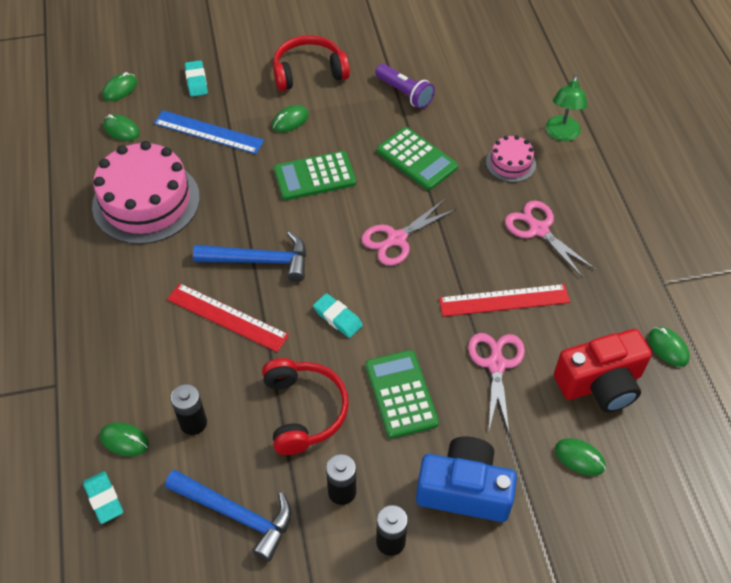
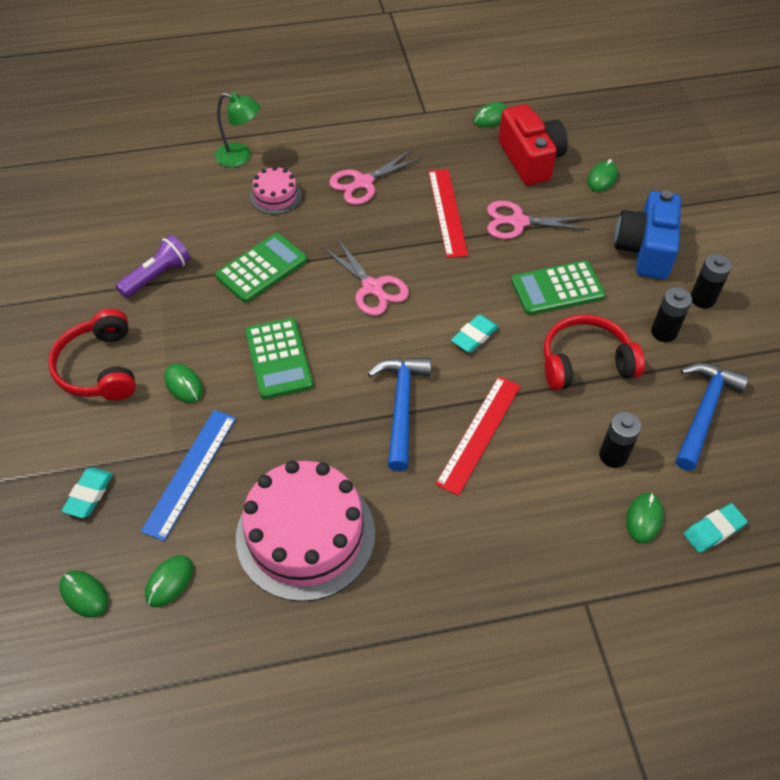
camera: 90 degrees left, 0 degrees up
(196, 81) = (89, 494): turquoise eraser -> turquoise eraser turned 60 degrees counterclockwise

